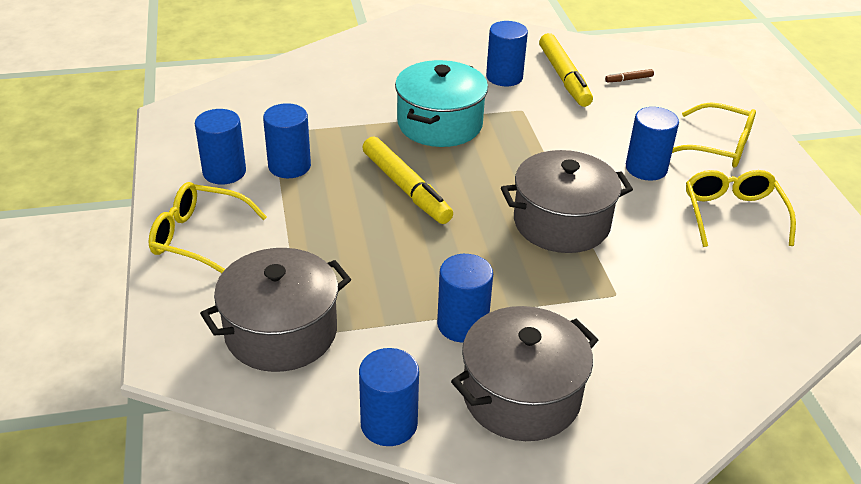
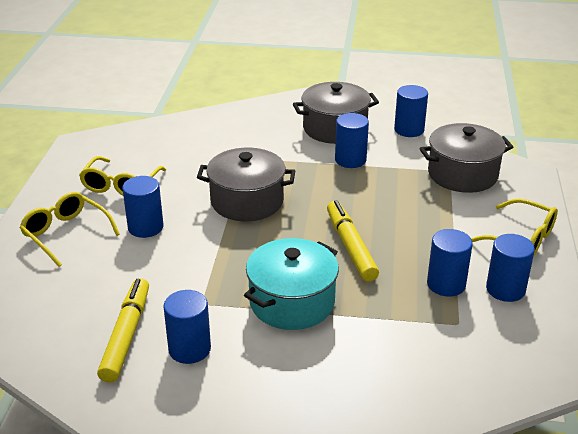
camera: 160 degrees left, 5 degrees down
(629, 79) = (62, 319): brown marker -> none

